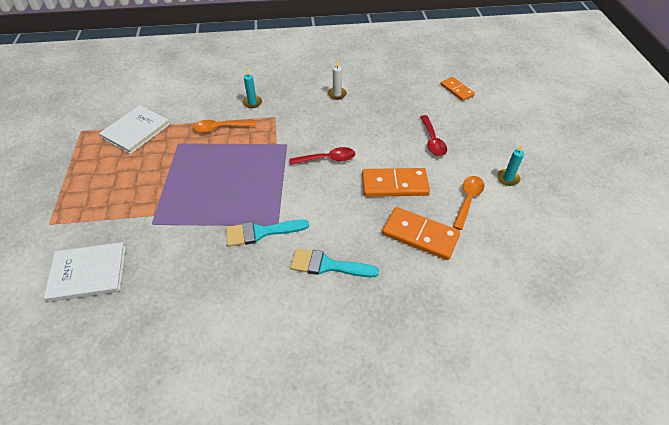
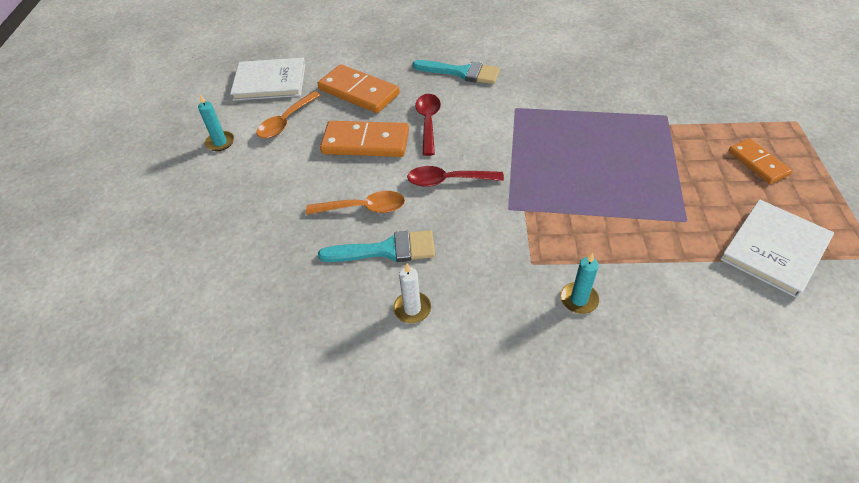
camera: 170 degrees left, 0 degrees up
(88, 273) = (709, 76): white book -> white book (270, 81)
(220, 128) = (624, 245): orange spoon -> orange spoon (363, 208)
(261, 232) = (533, 101): turquoise brush -> turquoise brush (386, 250)
(432, 141) = (285, 199): red spoon -> red spoon (428, 122)
(456, 90) = (181, 301): orange domino -> orange domino (758, 163)

